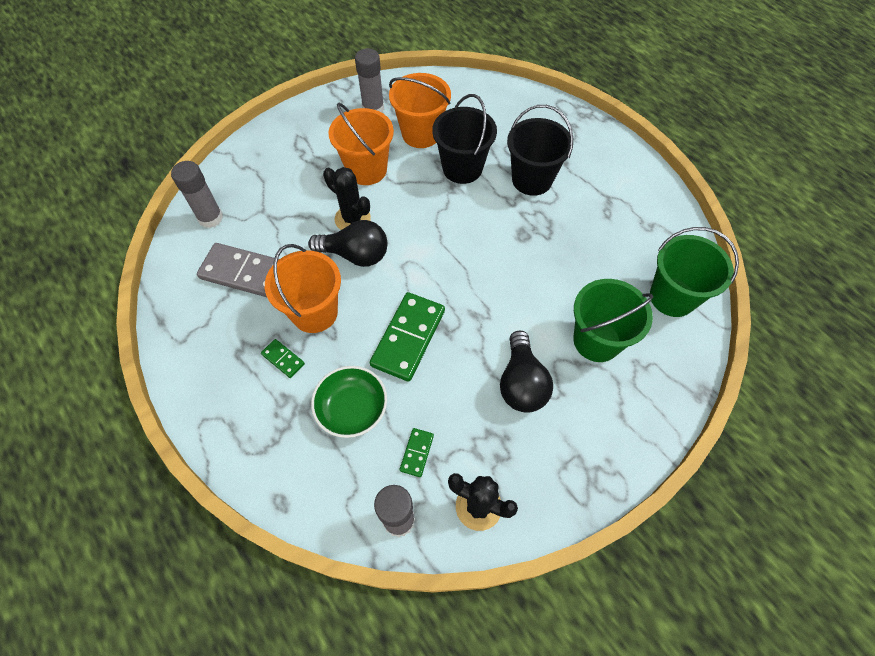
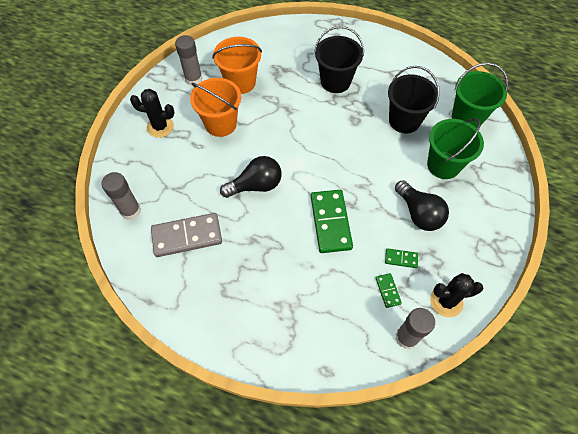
camera: 30 degrees left, 0 degrees up
(283, 359) = (258, 280): green domino -> green domino (401, 259)
(314, 312) = (256, 238): orange bucket -> none
(352, 219) = (236, 162): black cactus -> black cactus (160, 127)
(352, 408) = (328, 286): green bowl -> none
(462, 168) = (285, 94): black bucket -> black bucket (404, 120)

